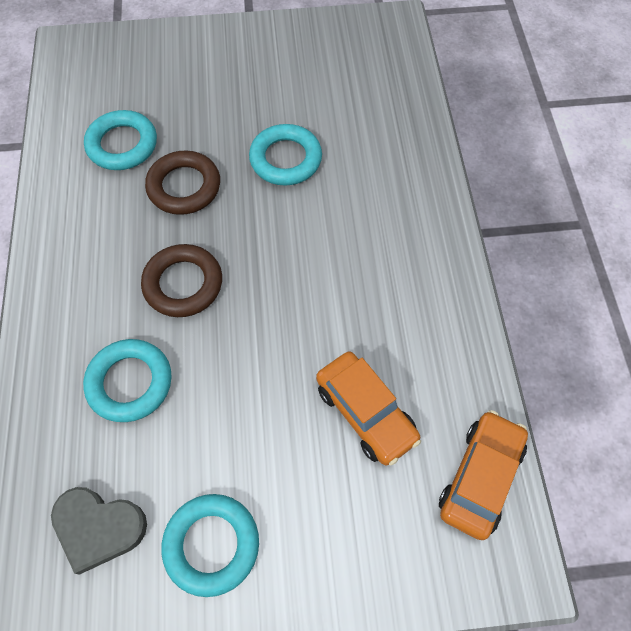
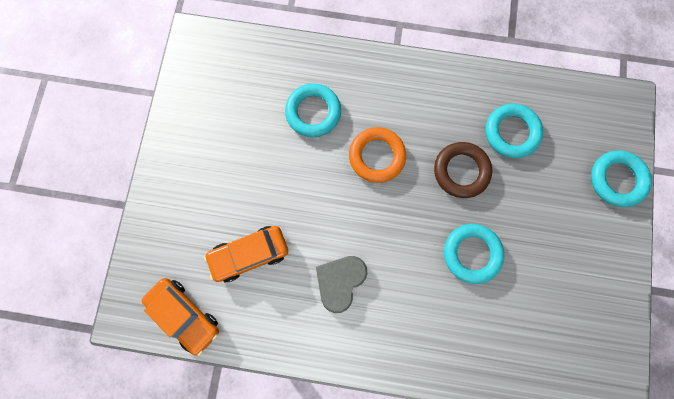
camera: 105 degrees right, 15 degrees up
(98, 527) = (230, 84): grey heart -> grey heart (340, 281)
(183, 284) = (377, 156): brown ring -> orange ring
(211, 545) = (200, 143): turquoise ring -> turquoise ring (616, 180)

